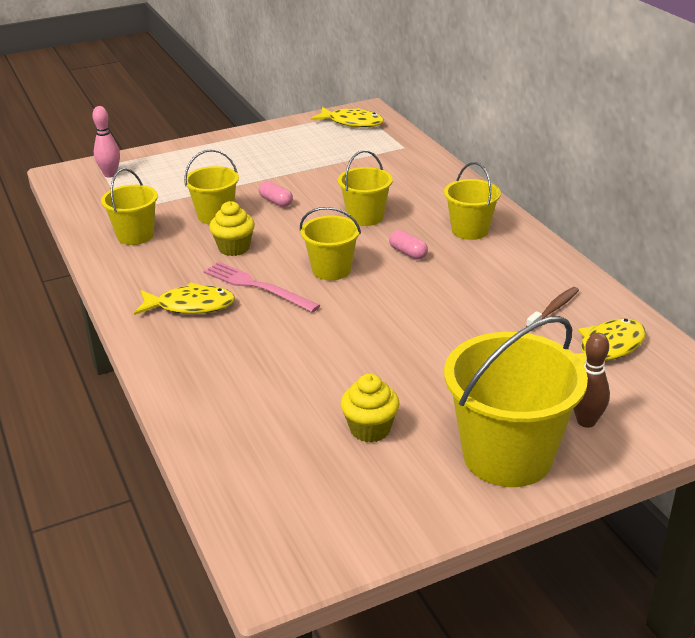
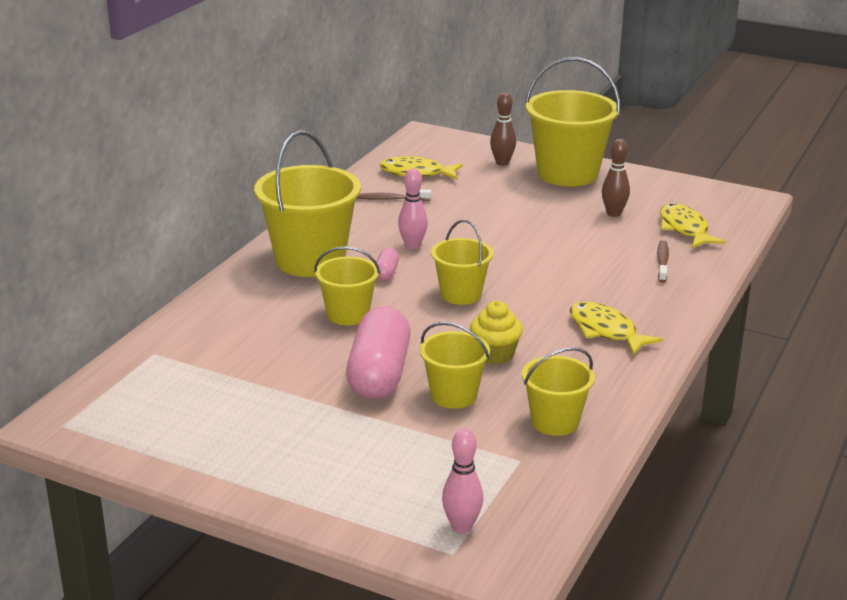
camera: 130 degrees left, 5 degrees down
(240, 399) = (662, 262): none -> brown toothbrush
(257, 286) = (534, 315): pink fork -> none
(276, 201) = (379, 374): pink capsule -> pink capsule, size x2.31
(352, 123) = (108, 416): yellow fish -> yellow fish (684, 229)
(370, 429) = (613, 213): yellow cupcake -> brown bowling pin
(441, 282) = (412, 246): none -> pink bowling pin
(470, 230) = (310, 260): yellow bucket -> yellow bucket, size x1.77

